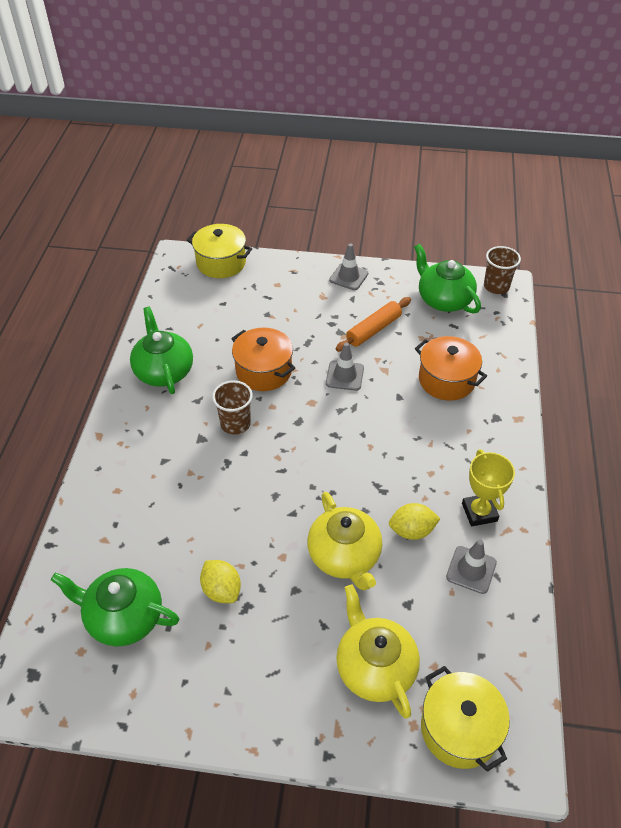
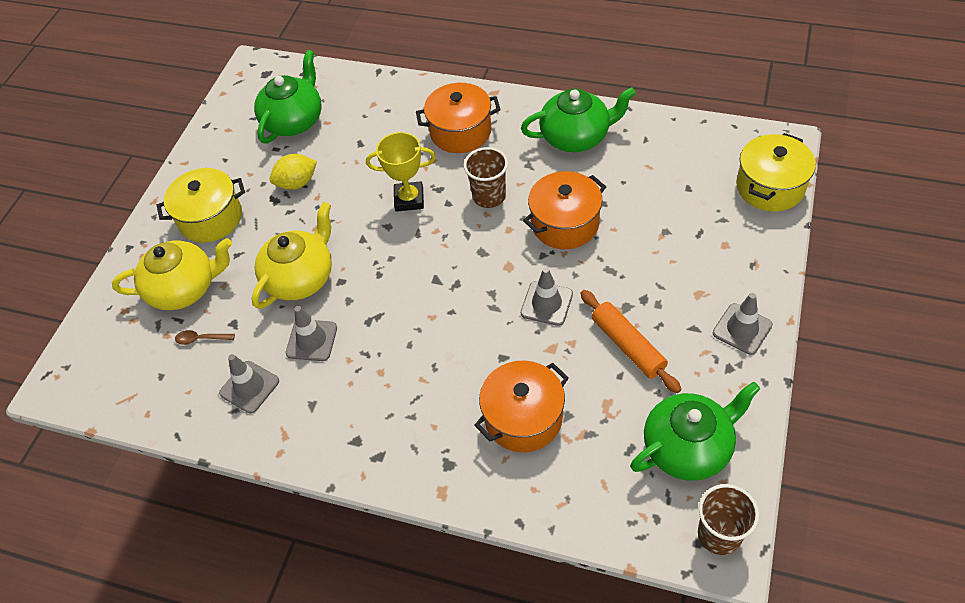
camera: 105 degrees right, 5 degrees up
(152, 455) = (460, 132): none -> orange pot
(345, 556) = (301, 277): yellow teapot -> yellow teapot turned 135 degrees clockwise
(412, 530) = (311, 340): yellow lemon -> grey traffic cone
(431, 629) = (201, 339): none -> brown spoon
(459, 729) = (106, 344): yellow pot -> yellow pot (210, 218)
(479, 512) = (315, 411): yellow trophy -> yellow trophy (409, 199)

